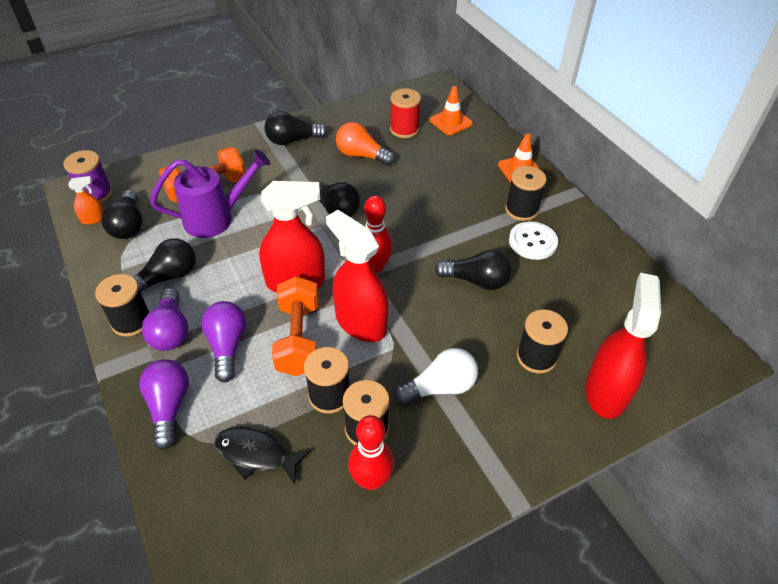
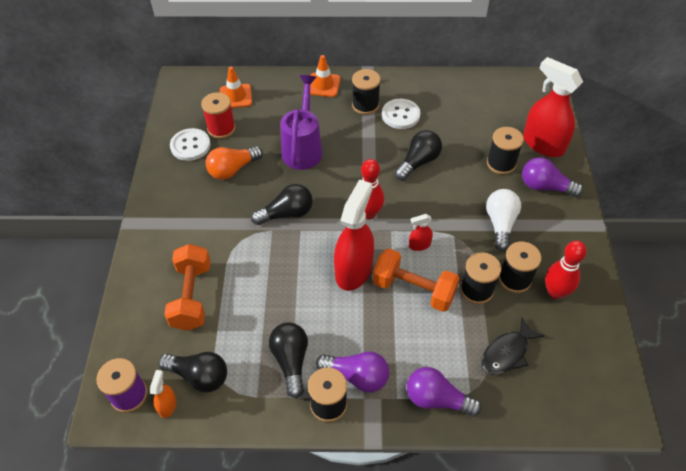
camera: 60 degrees left, 5 degrees up
(216, 218) = (239, 302): purple watering can -> purple watering can (303, 148)
(227, 346) = (396, 340): purple light bulb -> purple light bulb (545, 187)
(293, 140) = (173, 209): black light bulb -> none
(360, 322) = (419, 245): red spray bottle -> red spray bottle, size x0.44
(369, 121) = (190, 146): none -> white button

